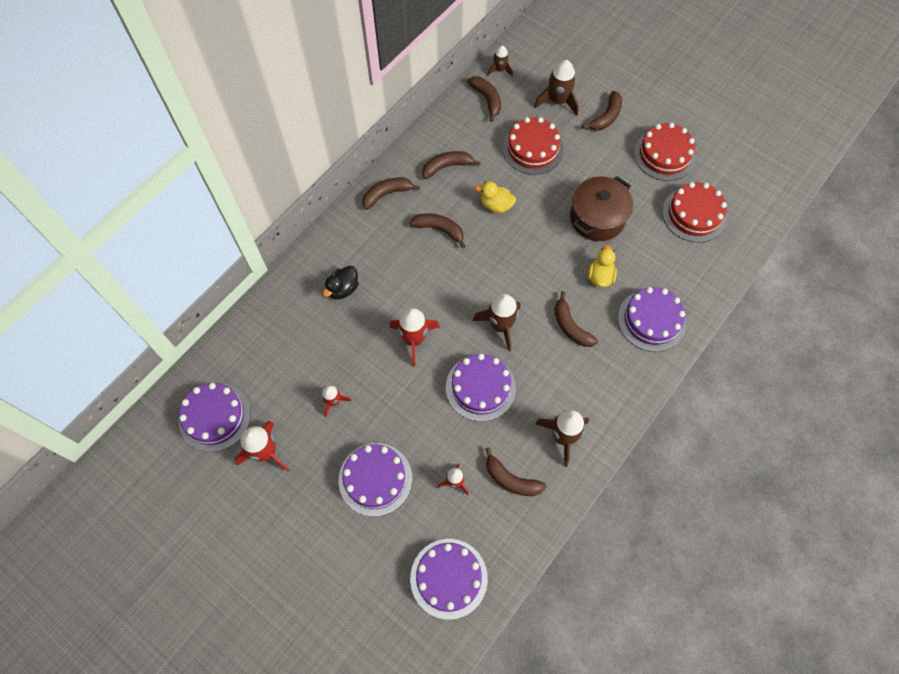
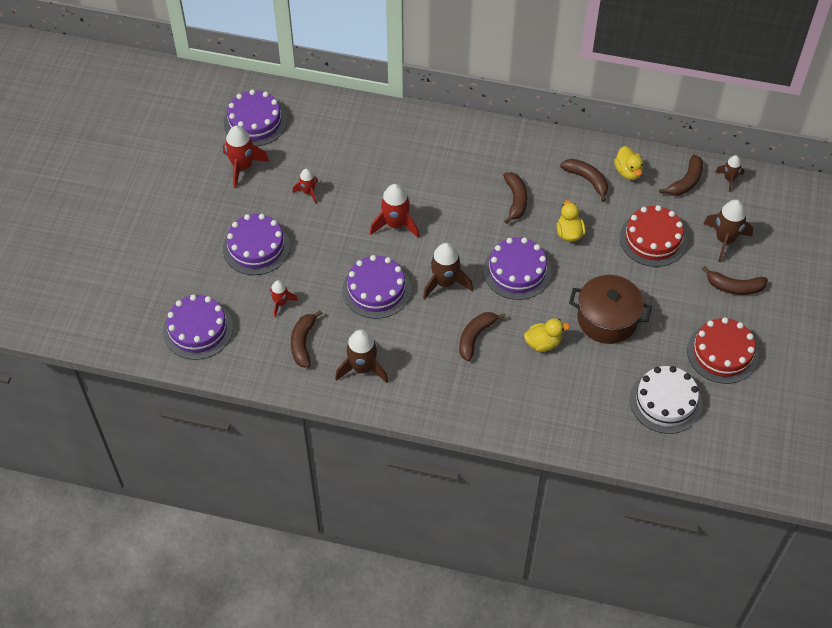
camera: 65 degrees right, 10 degrees down
(343, 289) = (414, 155): black duck -> none
(387, 194) = (528, 148): brown banana -> none
(454, 134) = (628, 172): none -> yellow duck
(651, 320) = (520, 401): purple cake -> purple cake (517, 271)
(694, 214) = (665, 401): red cake -> white cake

